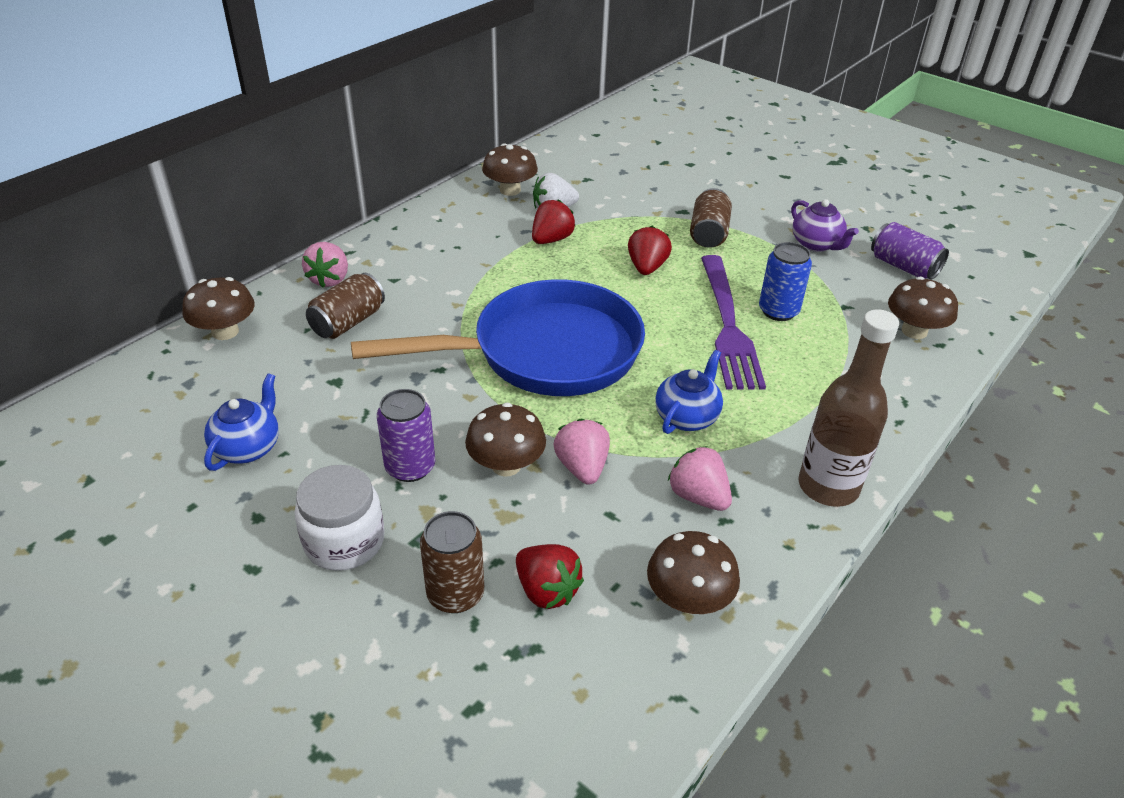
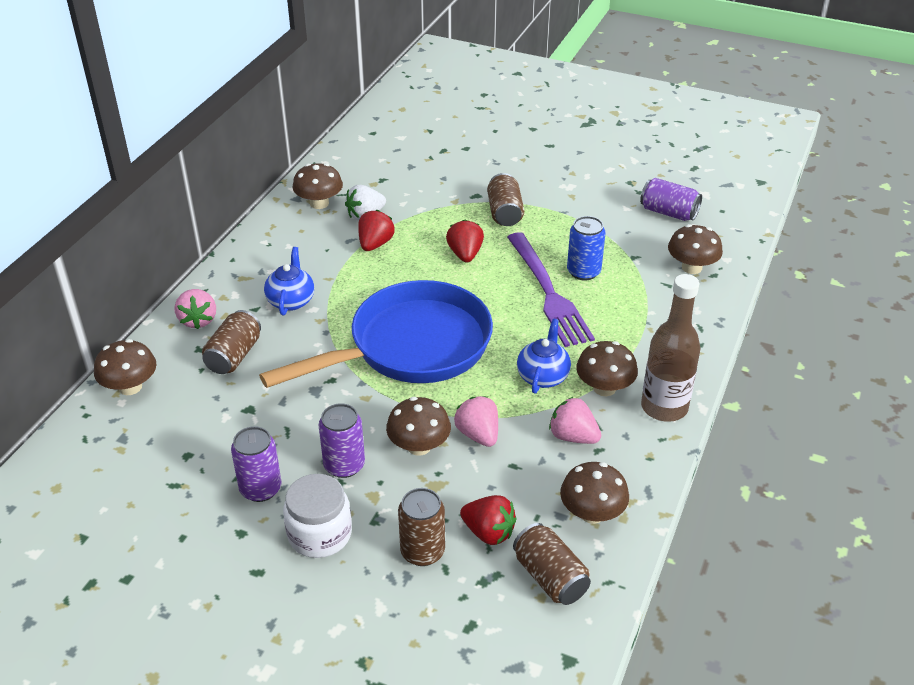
camera: 15 degrees left, 0 degrees up
(248, 447) = (204, 480): blue teapot -> blue teapot (291, 300)
(304, 472) = (260, 489): none -> purple can
(602, 670) = (550, 577): none -> brown can
(758, 447) = (604, 388): none -> brown mushroom
(816, 244) = (595, 205): purple teapot -> none

